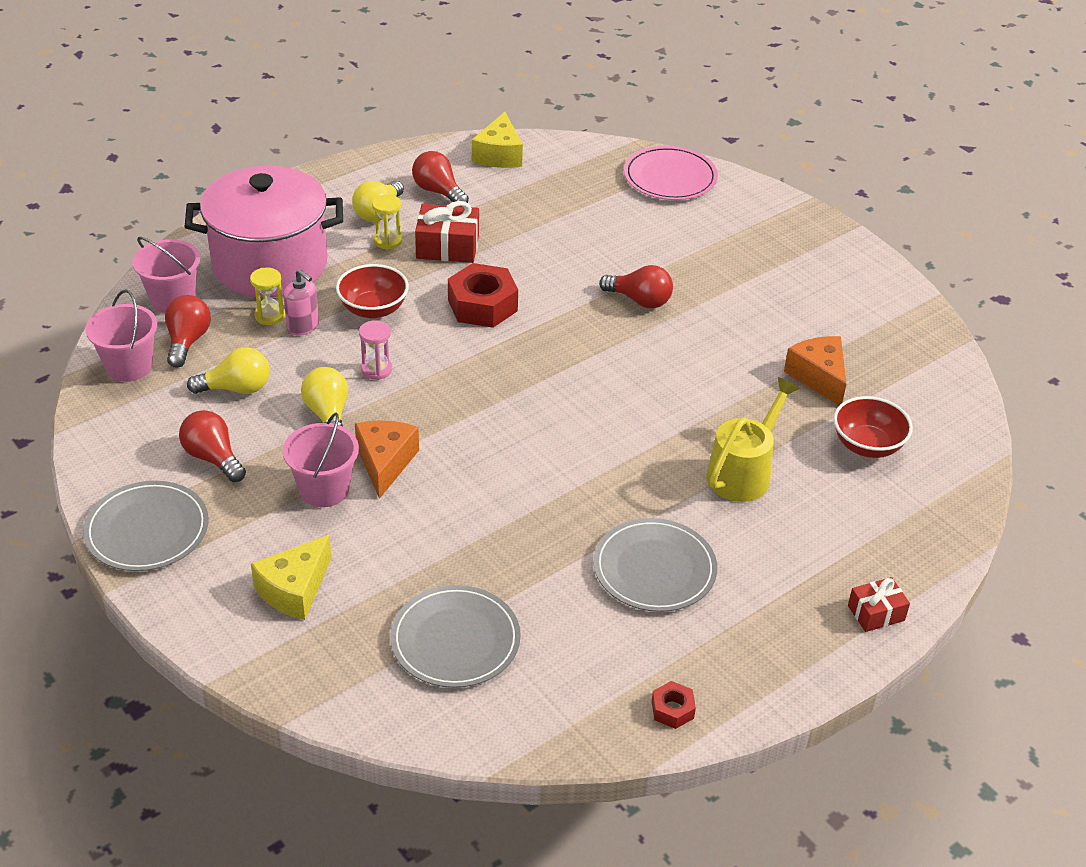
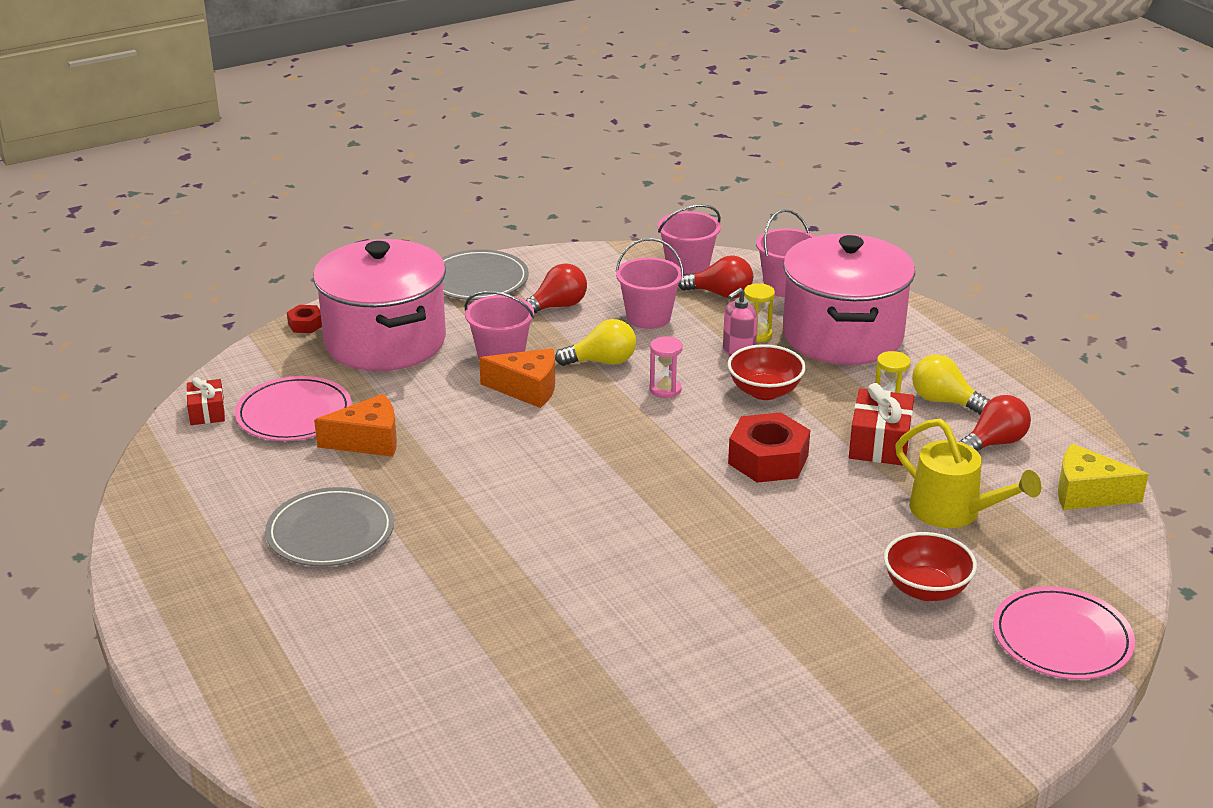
camera: 100 degrees right, 10 degrees down
(236, 388) = (648, 317): yellow light bulb -> pink bucket
(294, 590) = (385, 341): yellow cheese -> pink pot
(455, 640) = (294, 414): grey plate -> pink plate
(640, 300) = (773, 575): red light bulb -> none
(672, 710) = (157, 521): red nut -> red nut (305, 324)
(744, 472) = (449, 614): yellow watering can -> yellow watering can (954, 512)
(819, 377) = (603, 708): orange cheese -> orange cheese (368, 441)
(867, 445) = (465, 726): red bowl -> red bowl (926, 589)
(876, 613) = (204, 676): red gift -> red gift (207, 412)

